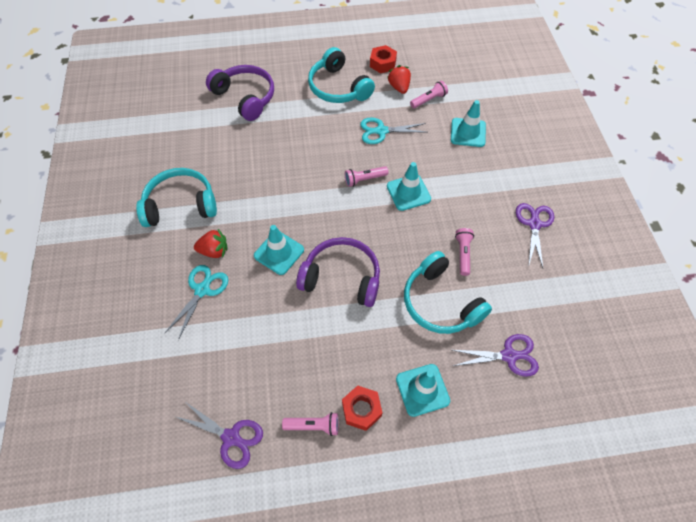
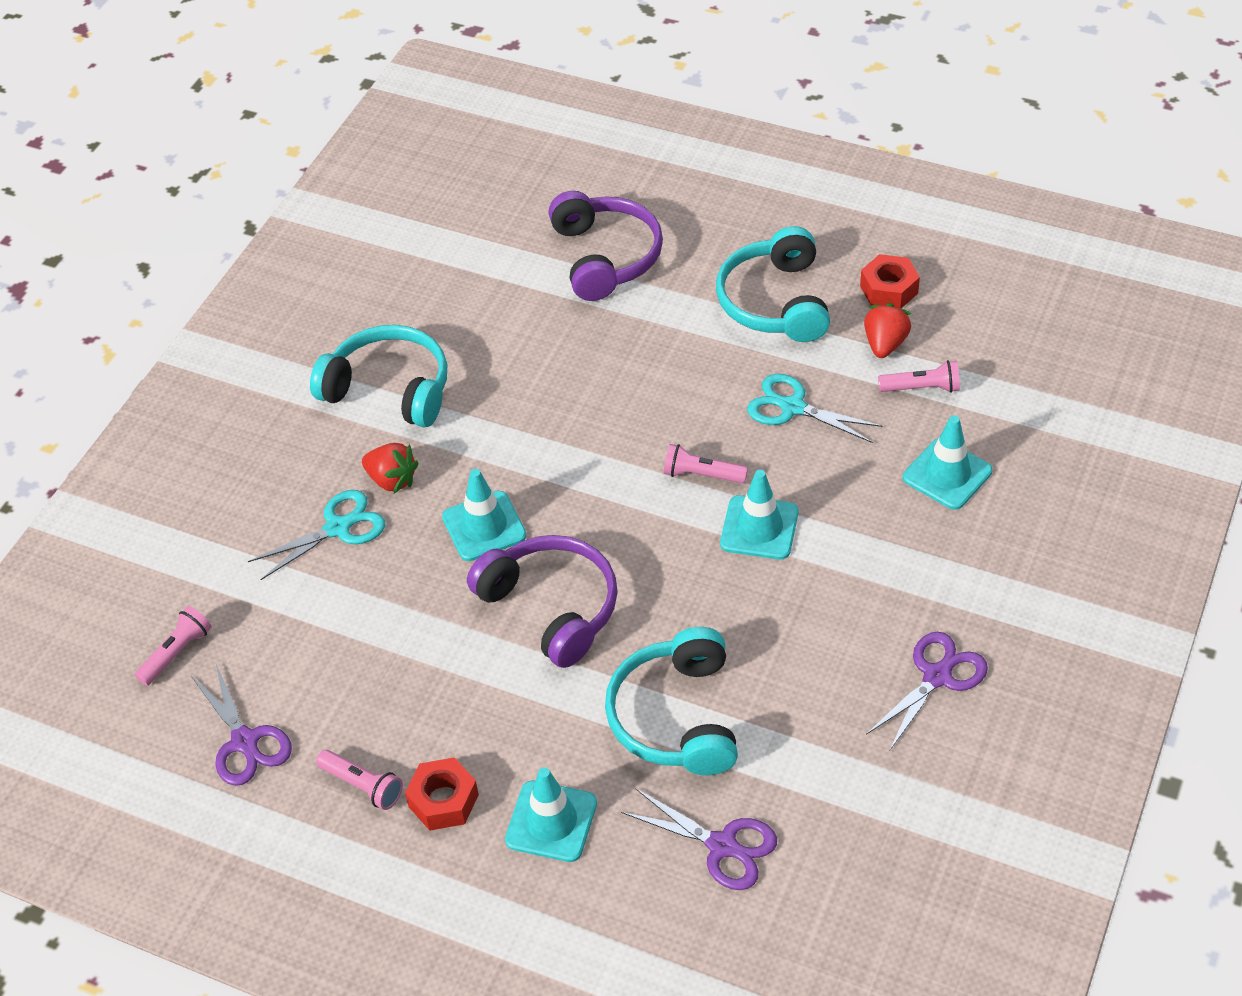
camera: 35 degrees right, 10 degrees down
(463, 254) = (773, 664): pink flashlight -> pink flashlight (177, 653)

